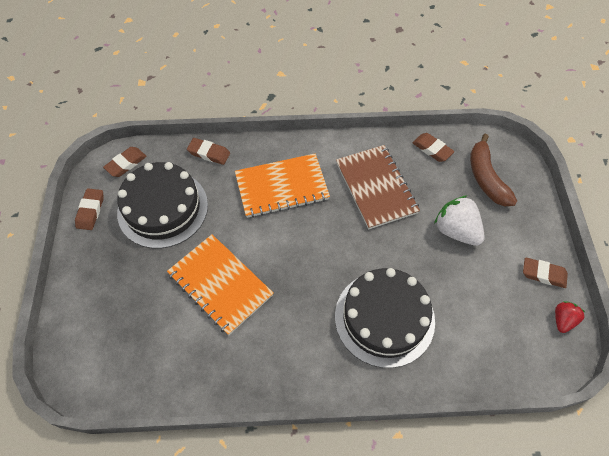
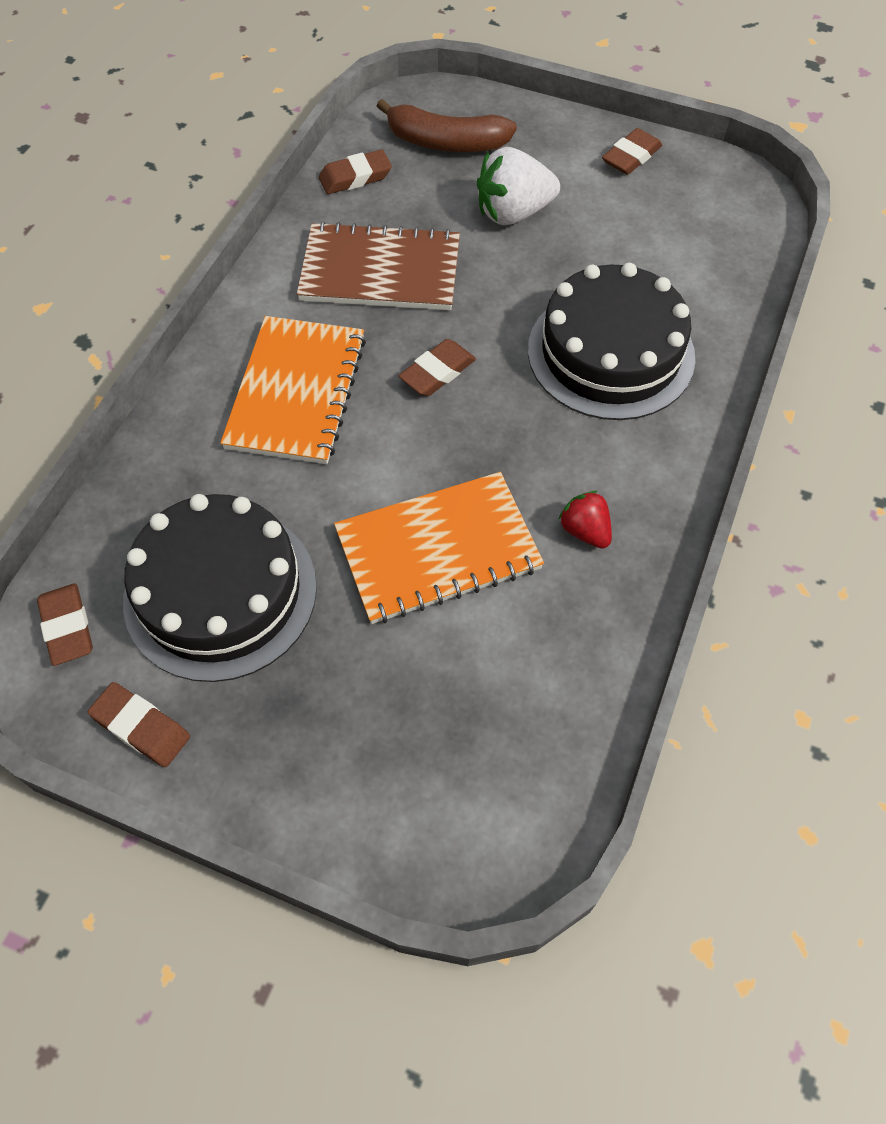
camera: 65 degrees left, 0 degrees up
(209, 153) = (146, 476): brown eraser -> brown eraser (437, 372)
(563, 320) = (705, 170): red strawberry -> red strawberry (585, 531)

